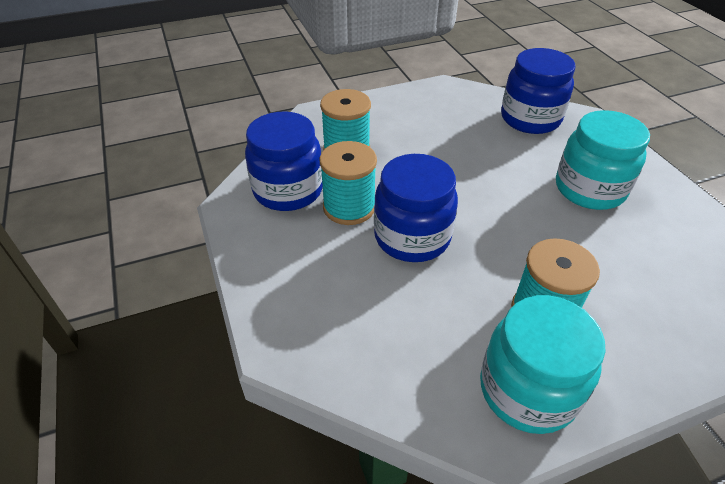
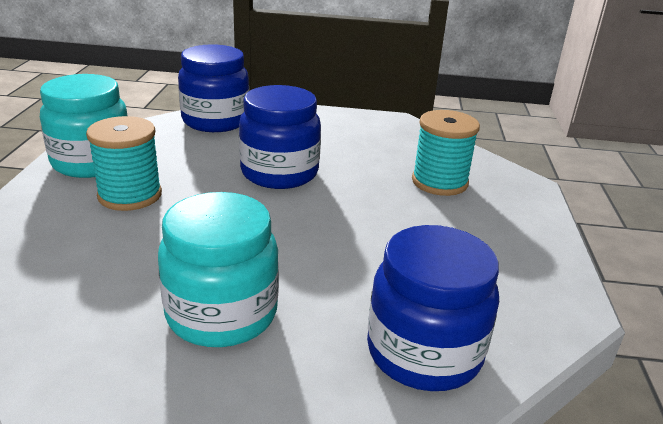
camera: 115 degrees right, 15 degrees down
(288, 190) = (395, 142): blue jar -> blue jar (215, 121)
(349, 207) = (347, 159): turquoise spool -> none

